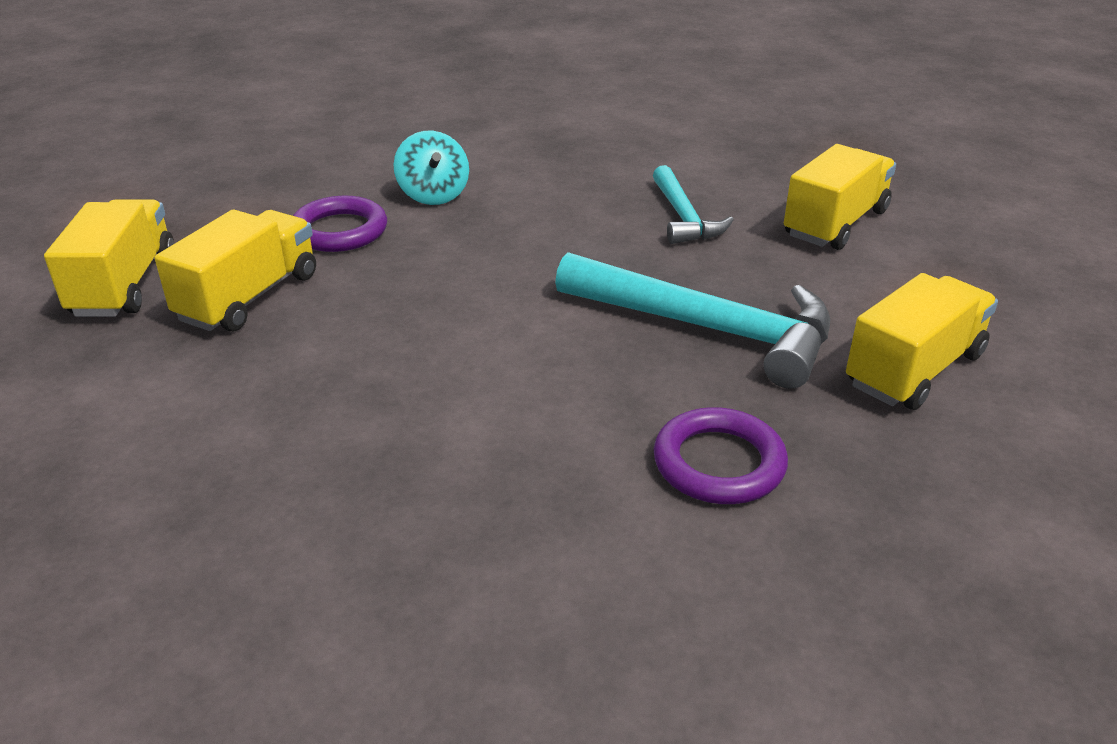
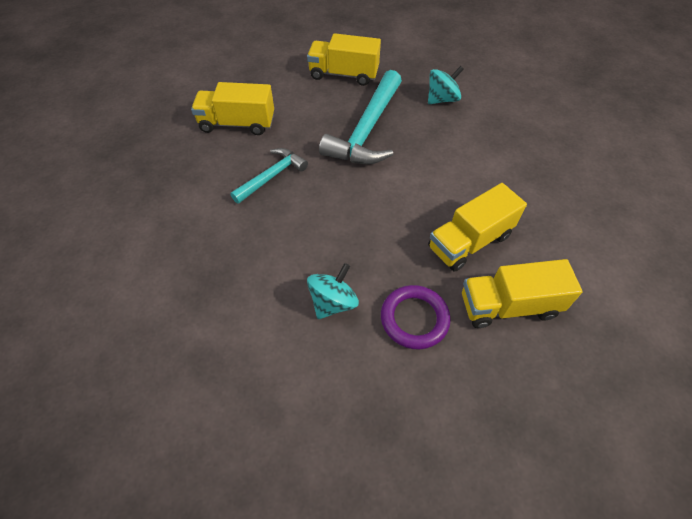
camera: 125 degrees left, 20 degrees up
(124, 284) = (564, 382): yellow truck -> yellow truck (469, 242)
(707, 329) = (367, 130): turquoise hammer -> turquoise hammer turned 150 degrees counterclockwise
(719, 463) = (442, 99): purple ring -> turquoise spinning top

